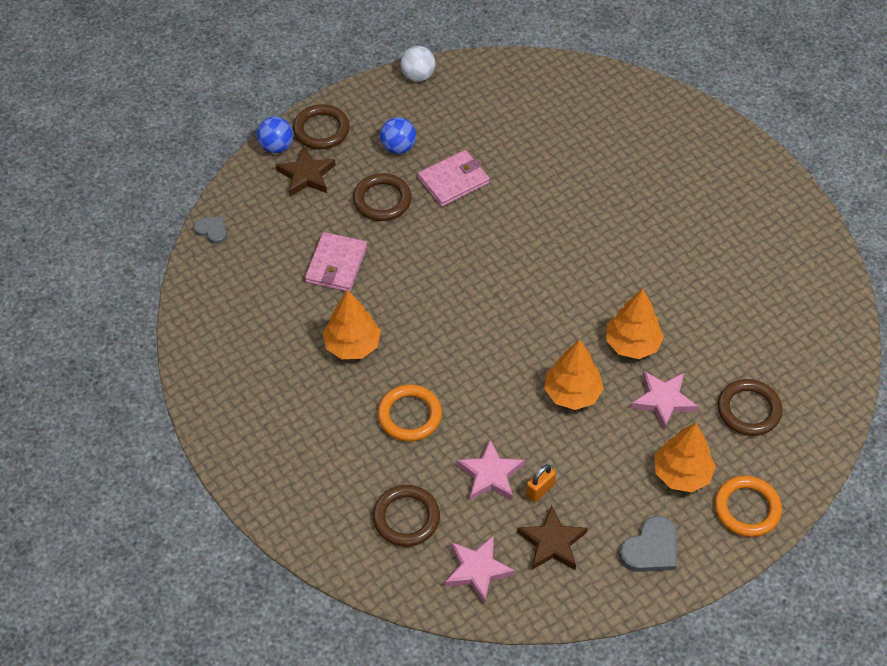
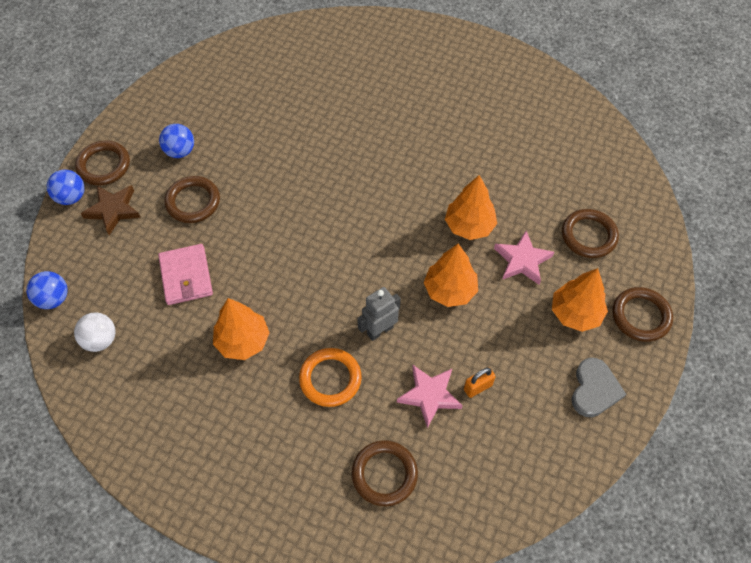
camera: 30 degrees left, 5 degrees up
(212, 230) = (53, 299): grey heart -> blue ball
(418, 76) = (161, 85): white ball -> white ball (100, 340)
(453, 181) = (244, 158): pink wallet -> none
(477, 570) = (473, 488): pink star -> none
(481, 396) = (379, 330): none -> grey robot
(540, 490) = (478, 387): orange padlock -> orange padlock turned 45 degrees clockwise
(552, 542) = (516, 428): brown star -> none
(747, 508) = (641, 316): orange ring -> brown ring

